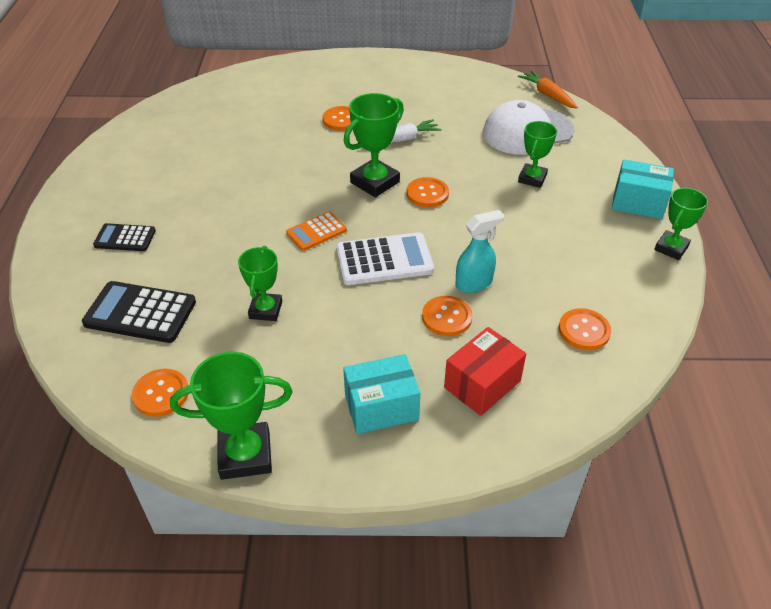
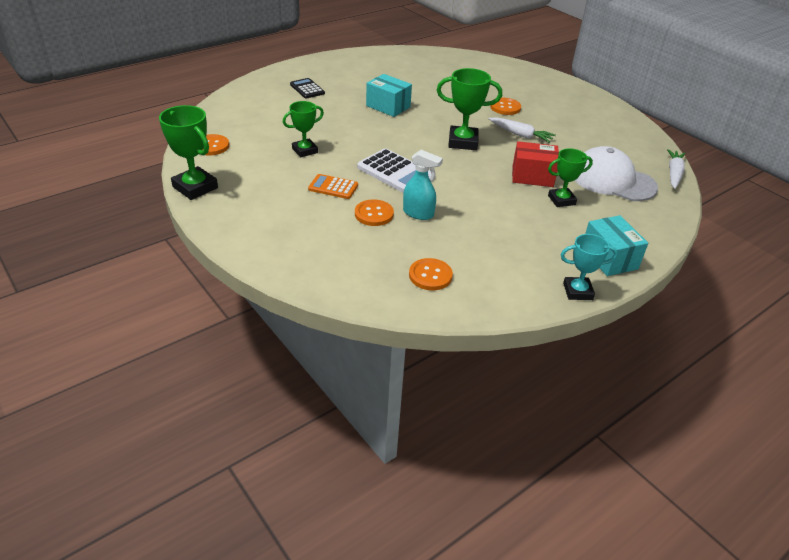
camera: 50 degrees right, 5 degrees down
(140, 313) = (259, 116): black calculator -> none
(316, 232) = (389, 140): orange calculator -> orange calculator (333, 187)
(381, 407) = (273, 218): turquoise box -> turquoise box (388, 106)
(427, 194) = (480, 164): orange button -> none
(482, 384) = (331, 248): red box -> red box (532, 176)
(547, 95) = (674, 174): orange carrot -> white carrot
(671, 248) = (577, 291): green trophy -> turquoise trophy

